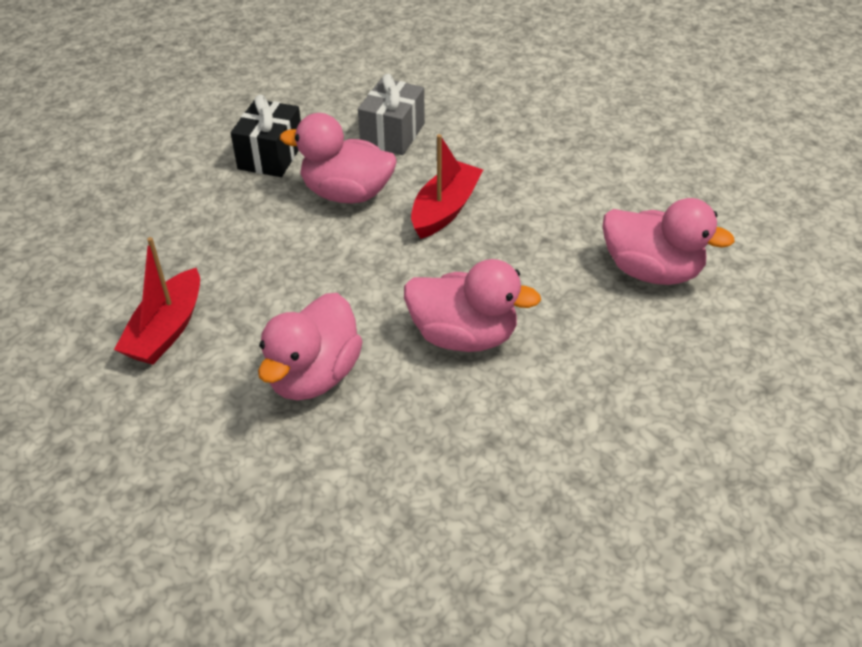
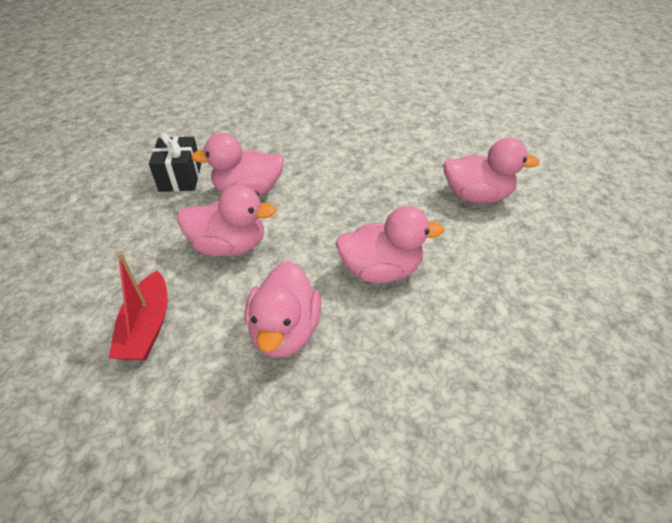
camera: 20 degrees left, 0 degrees up
(293, 259) = (229, 246): none -> pink duck
(392, 134) = (262, 147): grey gift -> none
(445, 209) = (322, 187): red boat -> none

